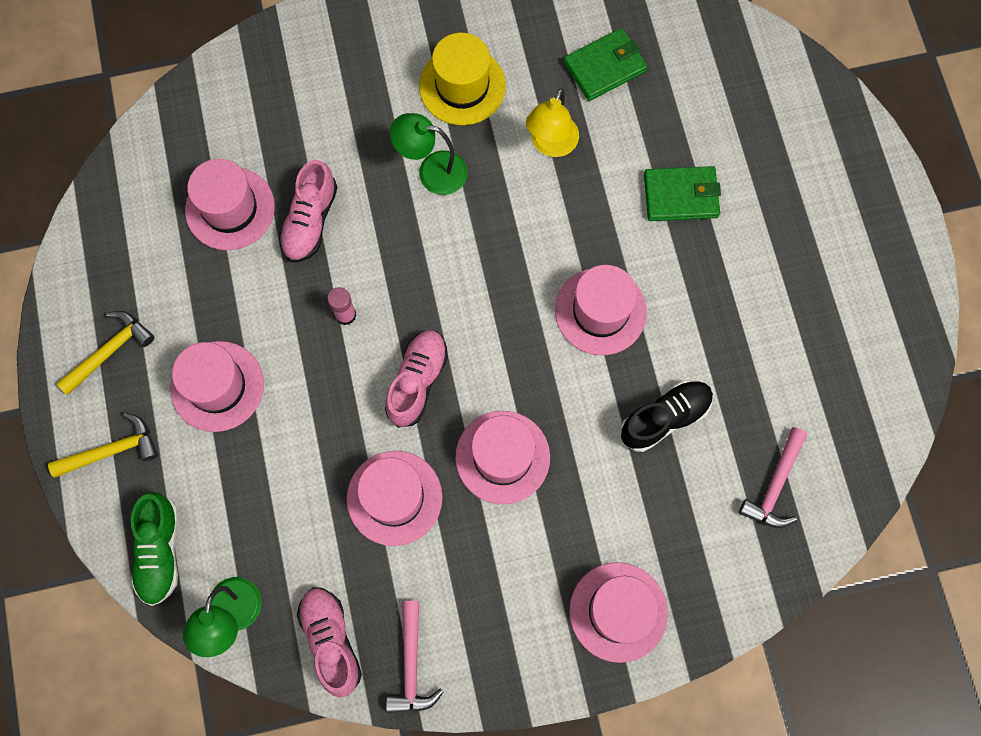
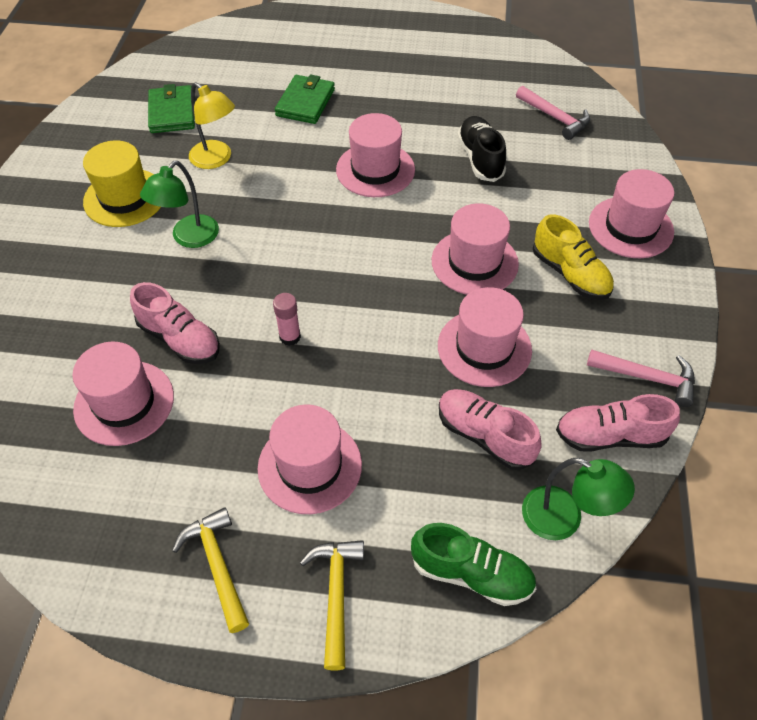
camera: 70 degrees left, 20 degrees down
(417, 381) = (380, 301): pink shoe -> pink shoe (484, 436)
(522, 560) = (570, 274): none -> yellow shoe

